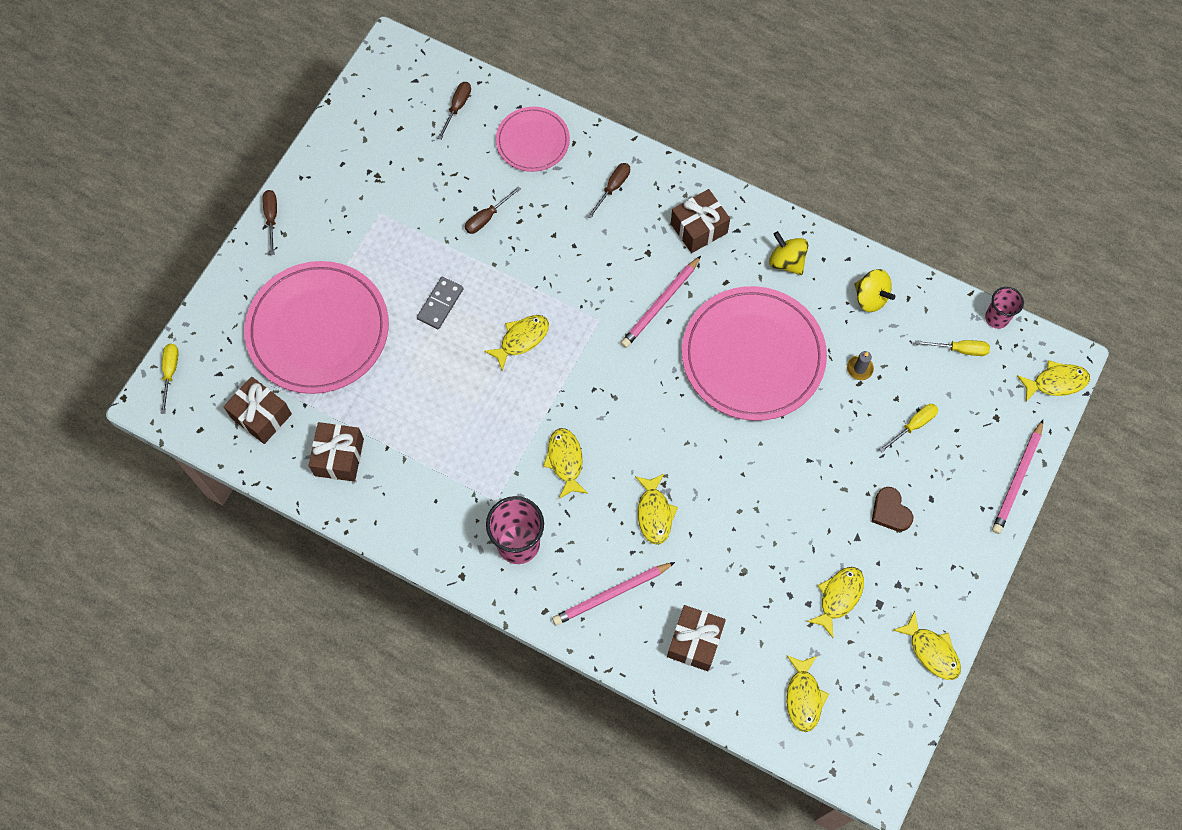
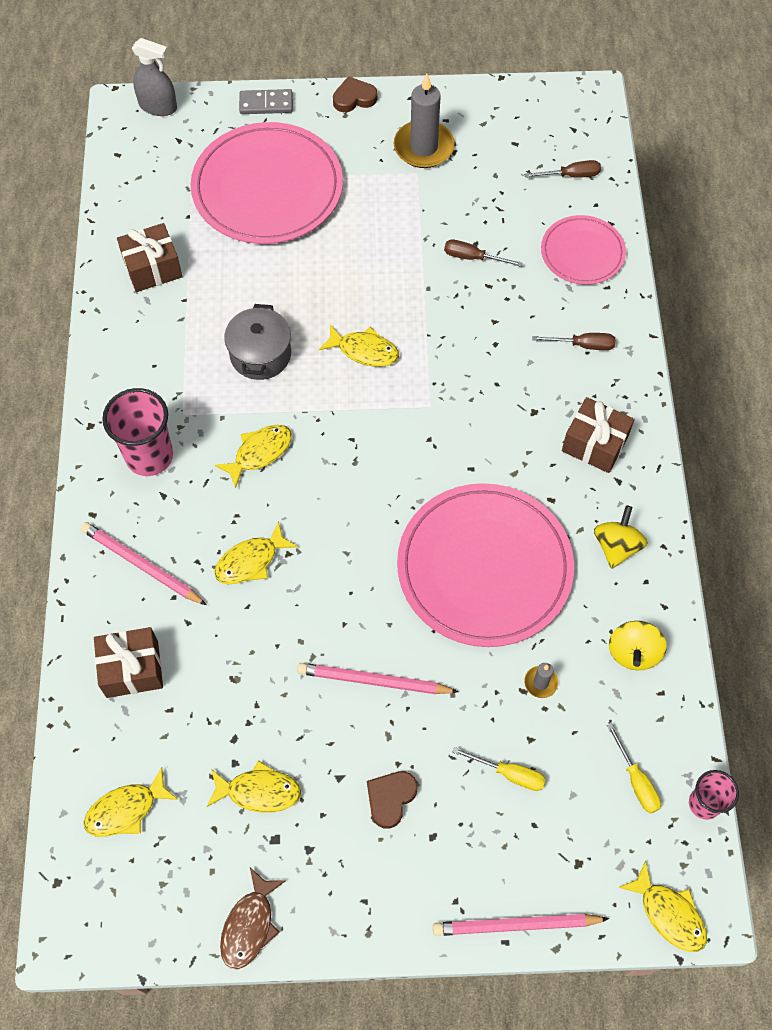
camera: 60 degrees right, 5 degrees down
(170, 372) = (158, 106): yellow screwdriver -> grey spray bottle
(261, 416) = (157, 190): brown gift -> none
(271, 218) = (354, 98): brown screwdriver -> brown heart
(358, 194) = (423, 147): none -> grey candle
(440, 304) = (356, 266): grey domino -> grey domino (266, 104)
(477, 416) = (260, 355): none -> grey pot
(660, 304) = (484, 451): pink pencil -> pink pencil (374, 681)
(931, 651) = (250, 925): yellow fish -> brown fish

